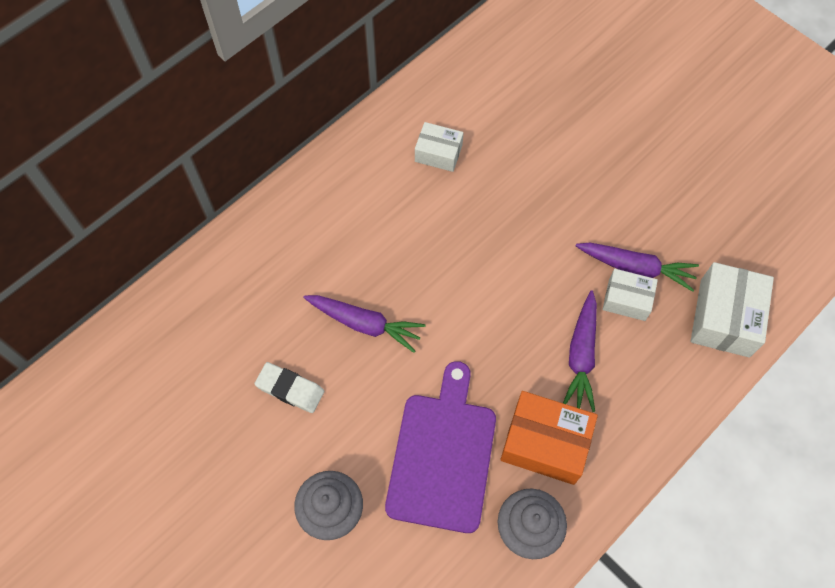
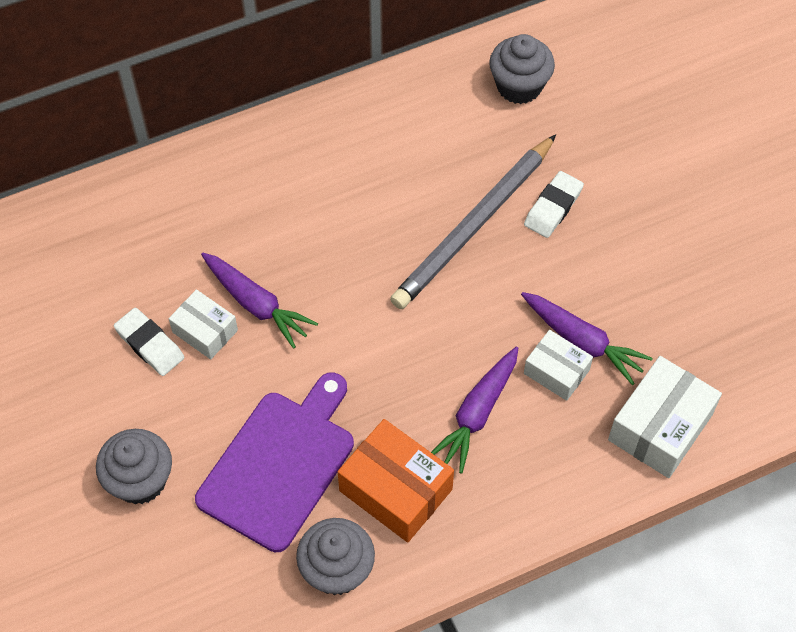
camera: 20 degrees right, 5 degrees down
(438, 153) = (416, 150): white box -> white box (205, 331)
(496, 76) = (519, 86): none -> grey cupcake
(511, 201) = (474, 226): none -> grey pencil
(565, 166) = (553, 207): none -> white eraser

